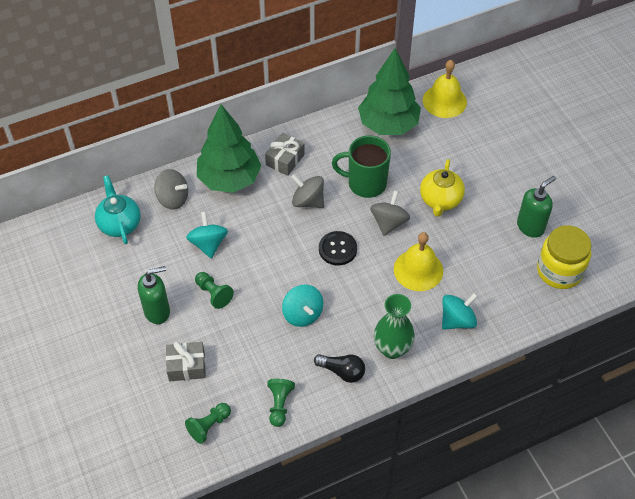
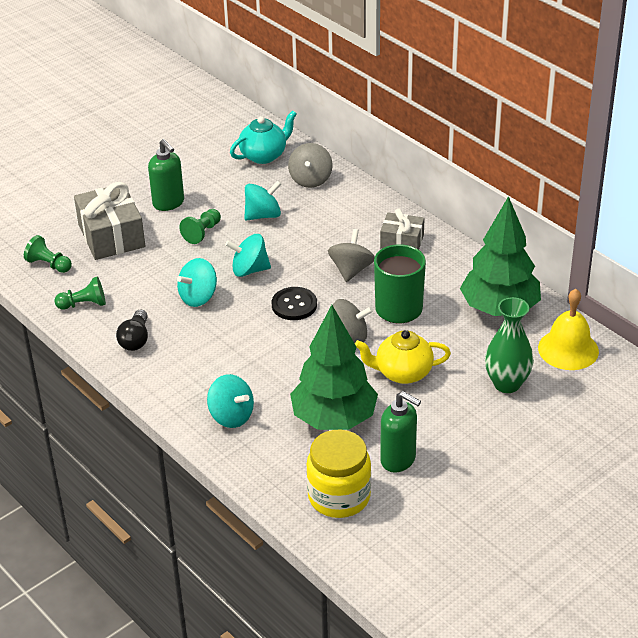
camera: 75 degrees right, 15 degrees down
(187, 366) = (111, 236): grey gift -> grey gift, size x1.67
(229, 179) = (354, 210): green tree -> green tree (334, 419)
(280, 270) = (249, 270): none -> turquoise spinning top
(392, 349) = (175, 371): green vase -> green vase (507, 384)
(418, 270) = (290, 372): yellow bell -> none

